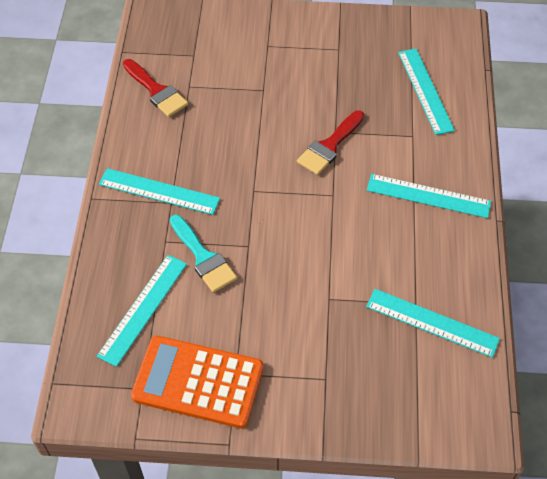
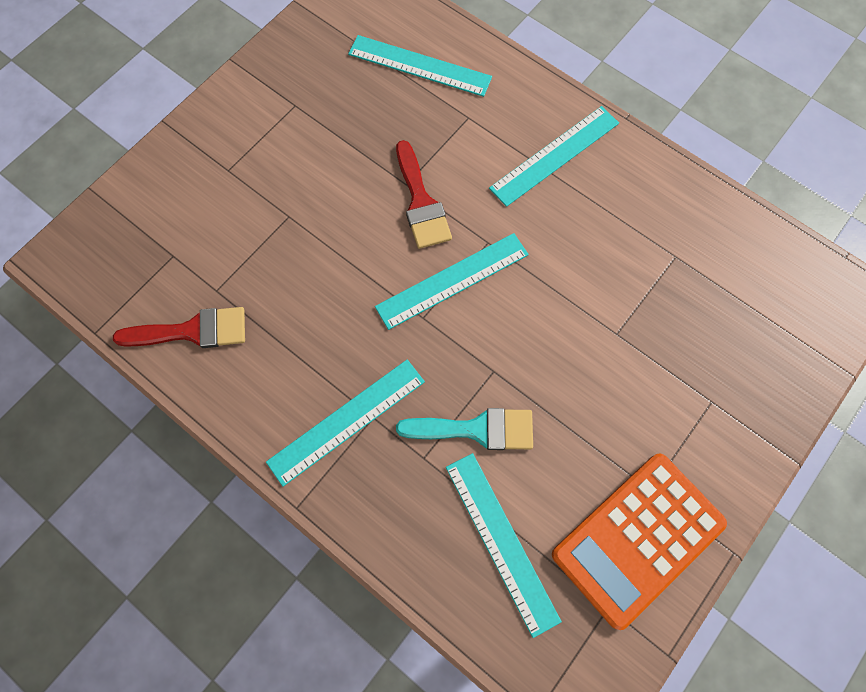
camera: 55 degrees left, 15 degrees up
(432, 323) = (707, 257): turquoise ruler -> turquoise ruler (452, 281)

